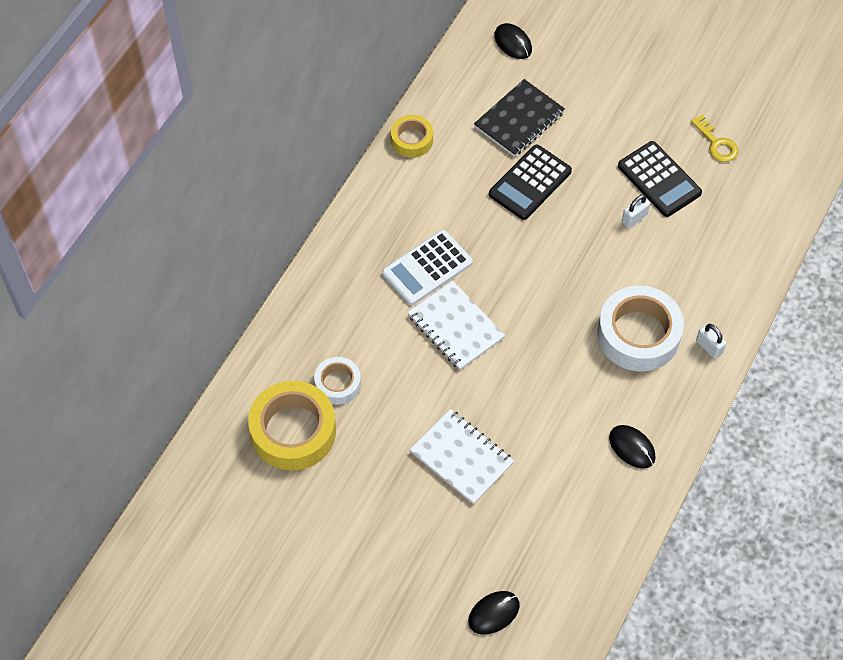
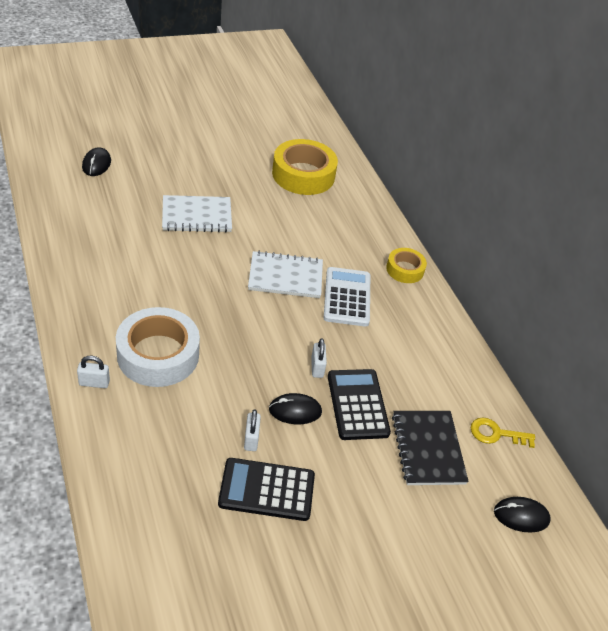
camera: 125 degrees right, 15 degrees down
(338, 384) = (311, 207): white tape -> none
(412, 140) = (471, 371): yellow tape -> yellow tape (405, 269)
(526, 231) = (317, 367): none -> white padlock
(632, 447) = (92, 284): black mouse -> black mouse (295, 411)
(716, 143) = (253, 572): yellow key -> yellow key (496, 434)

